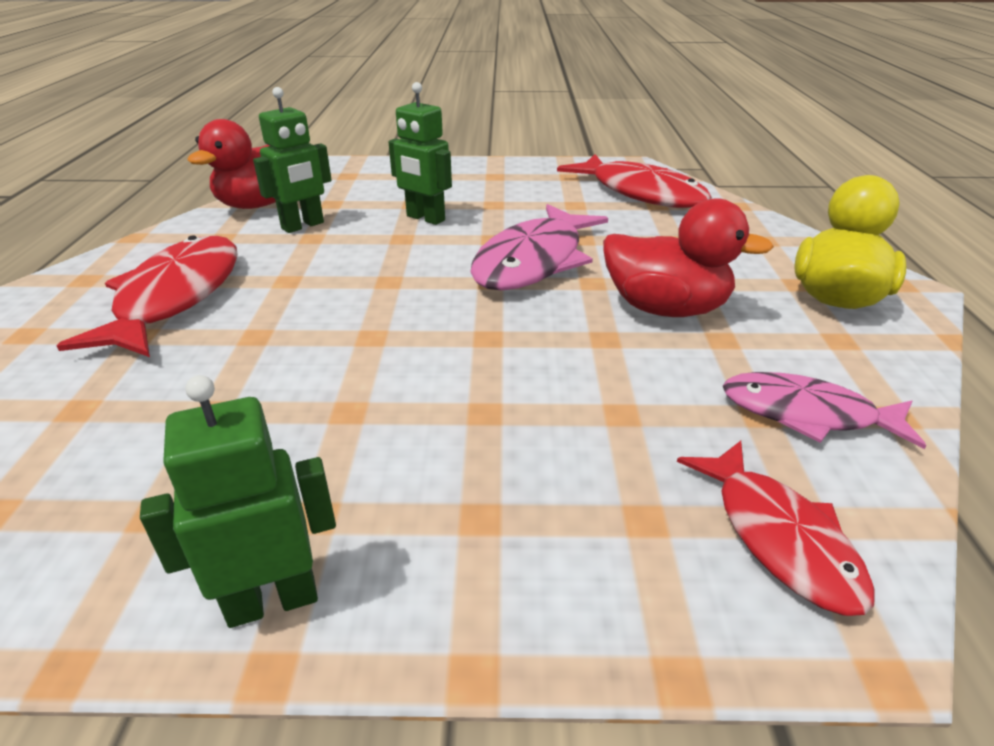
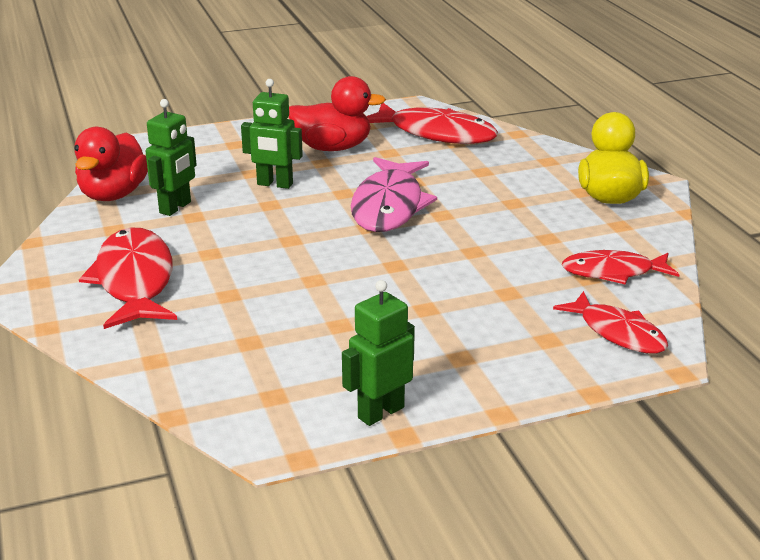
camera: 20 degrees left, 5 degrees down
(665, 308) = (502, 224): red duck -> red duck (332, 148)
(806, 414) = (613, 272): pink fish -> red fish

